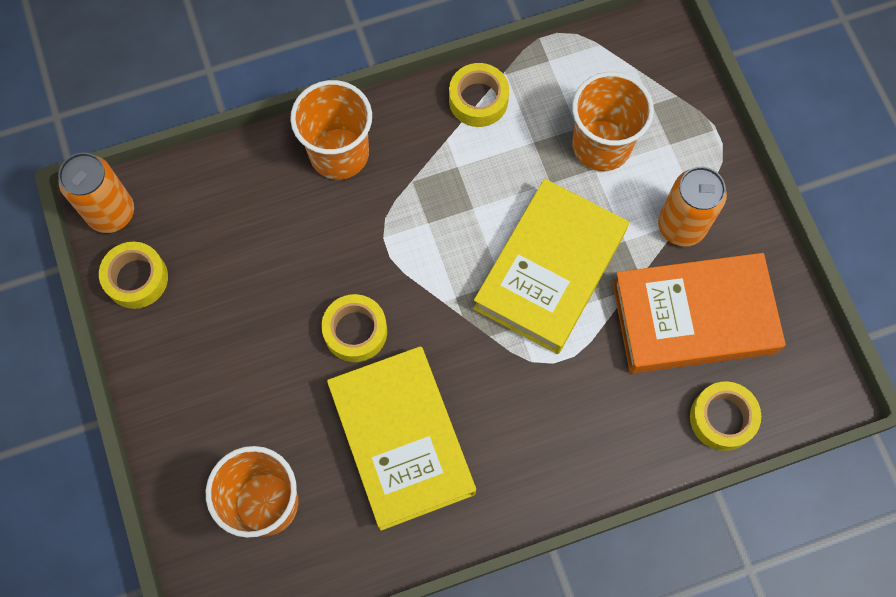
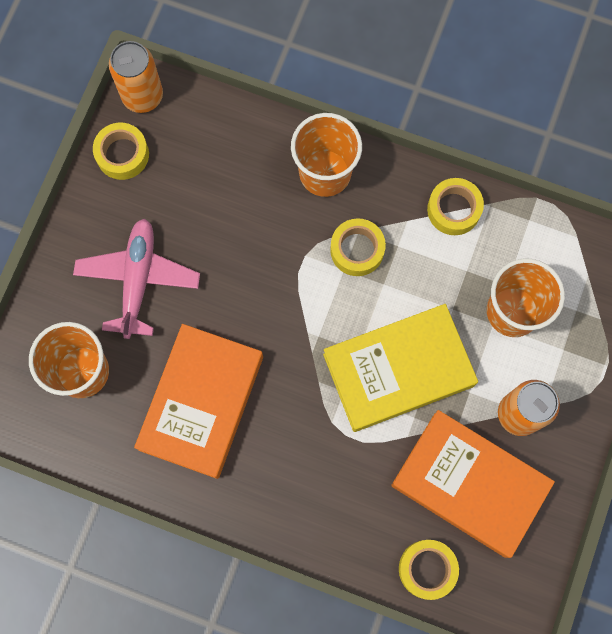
camera: 40 degrees right, 5 degrees up
(248, 378) = (138, 280): none -> pink plane
(355, 331) = (233, 305): yellow tape -> yellow tape (357, 250)
(402, 440) = (201, 403): yellow book -> orange book

